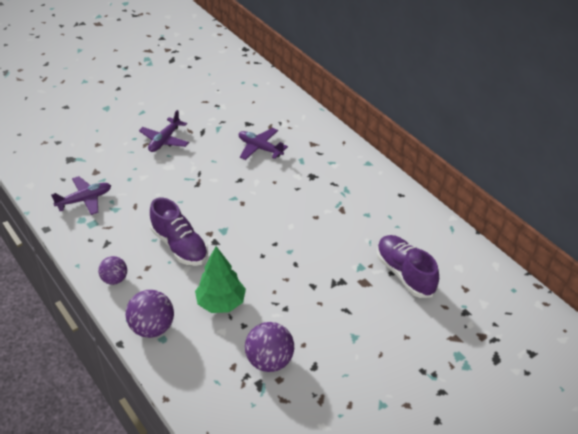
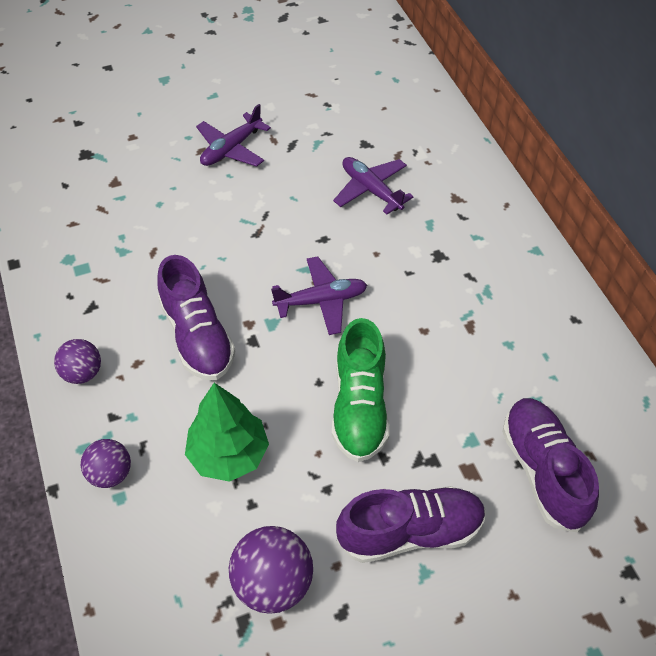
camera: 15 degrees right, 10 degrees up
(84, 200) = (84, 226): purple plane -> purple plane (321, 301)
(152, 328) = (110, 474): purple ball -> purple ball, size x0.63
(290, 263) = (359, 406): none -> green shoe
(340, 319) = (410, 532): none -> purple shoe

